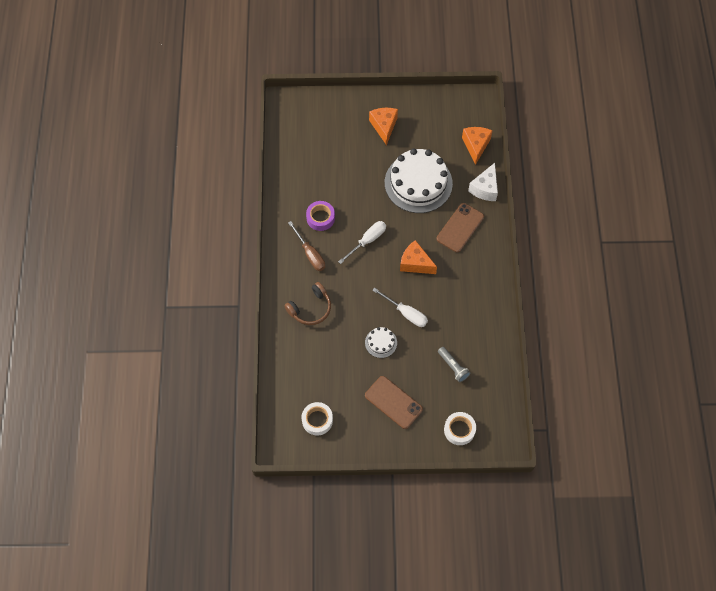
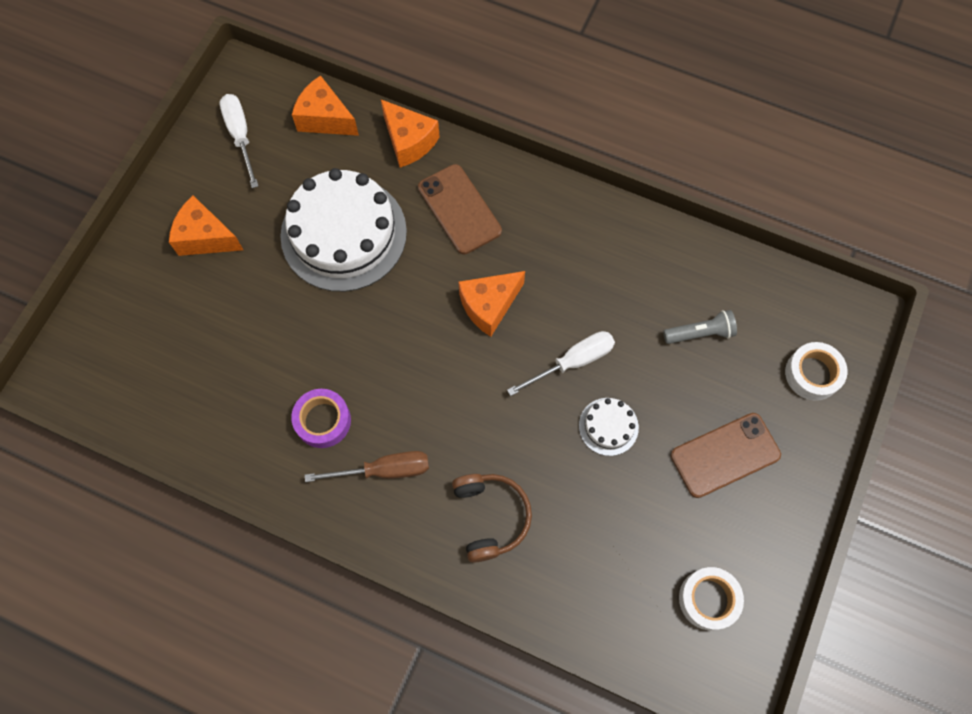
camera: 65 degrees left, 5 degrees up
(367, 241) = (408, 362): white screwdriver -> white screwdriver (240, 136)
(485, 188) = (409, 141): white cheese -> orange cheese

